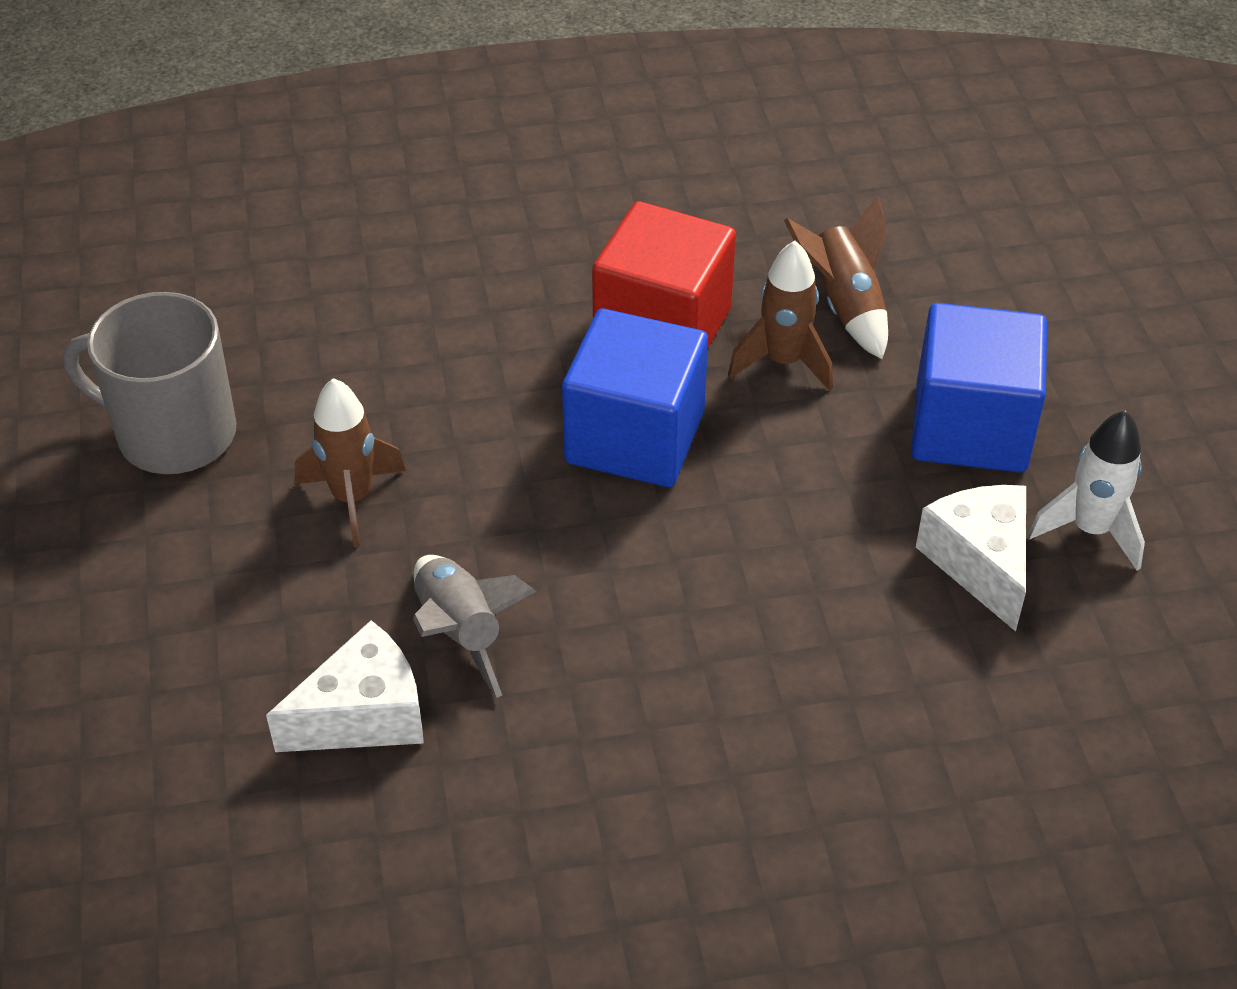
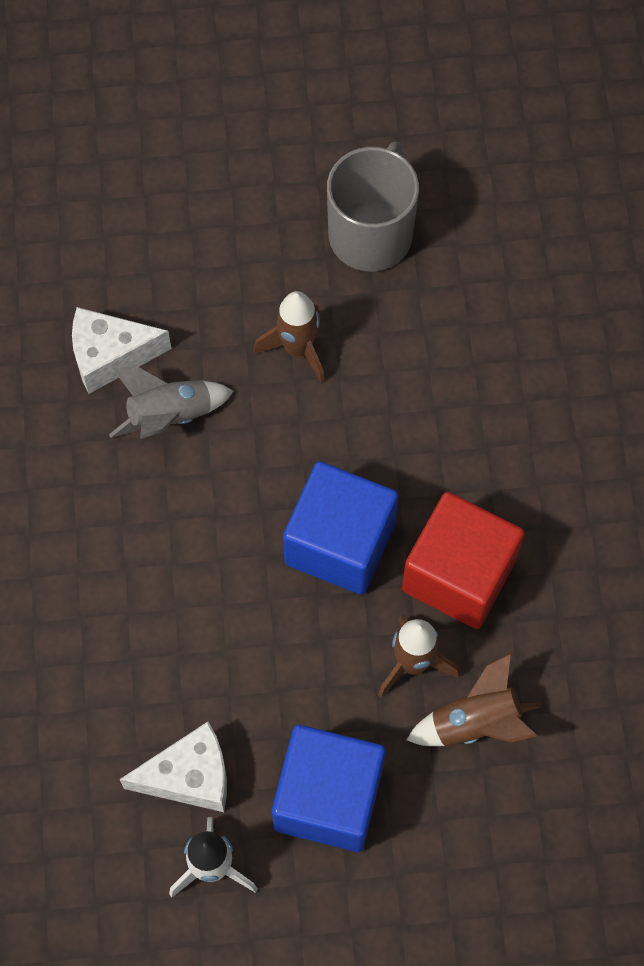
camera: 95 degrees right, 20 degrees up
(363, 715) = (110, 356): white cheese -> white cheese turned 105 degrees clockwise

